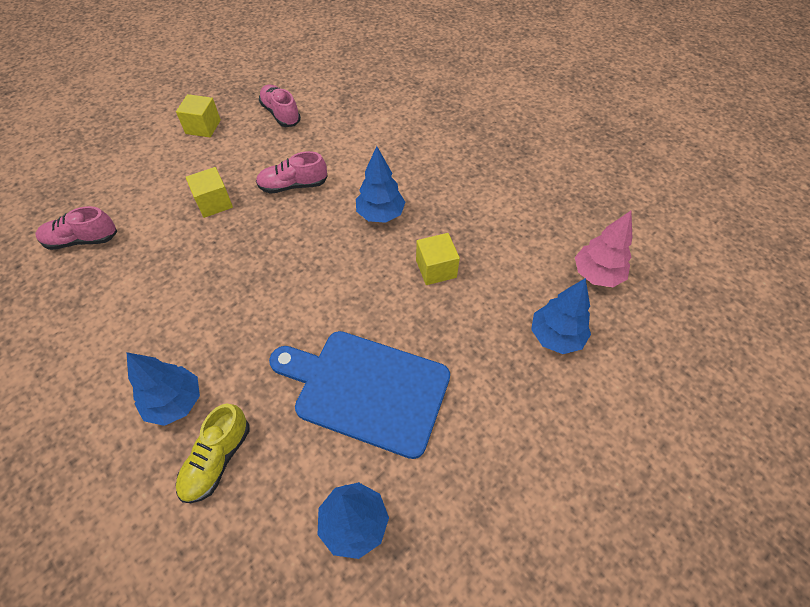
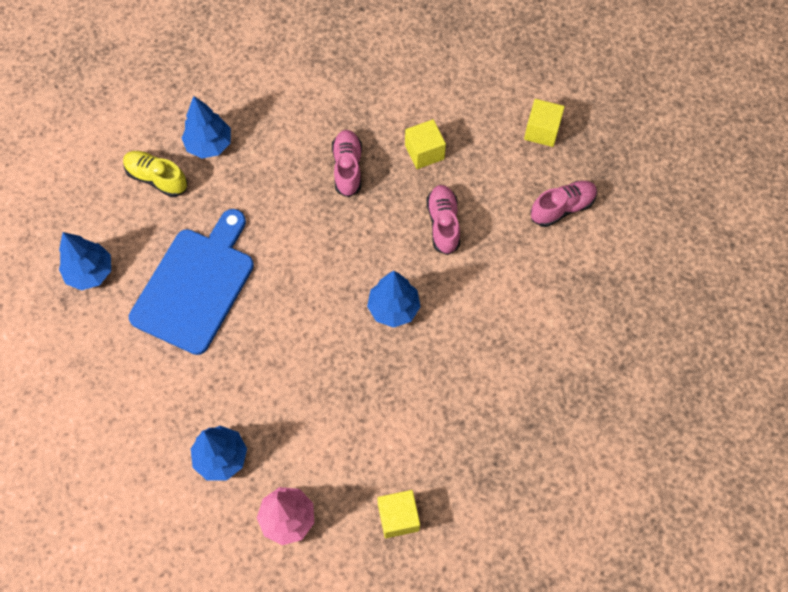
camera: 95 degrees right, 10 degrees up
(82, 240) = (386, 50): pink shoe -> pink shoe (347, 168)
(436, 269) = (316, 356): yellow cube -> yellow cube (398, 517)

